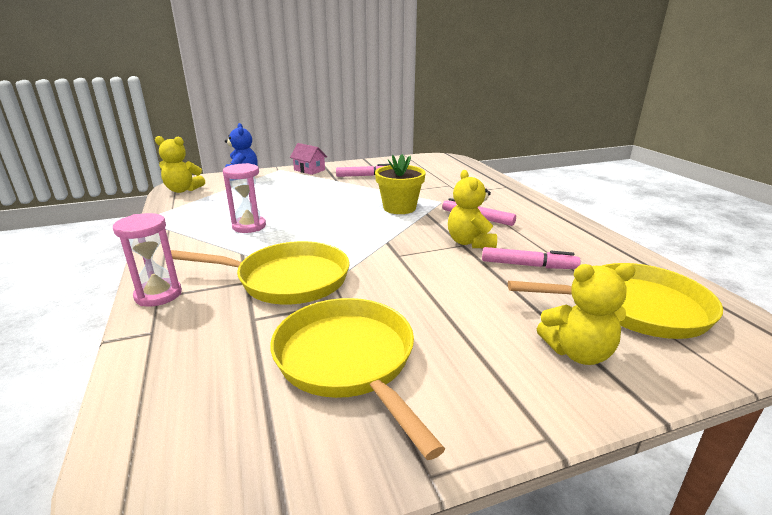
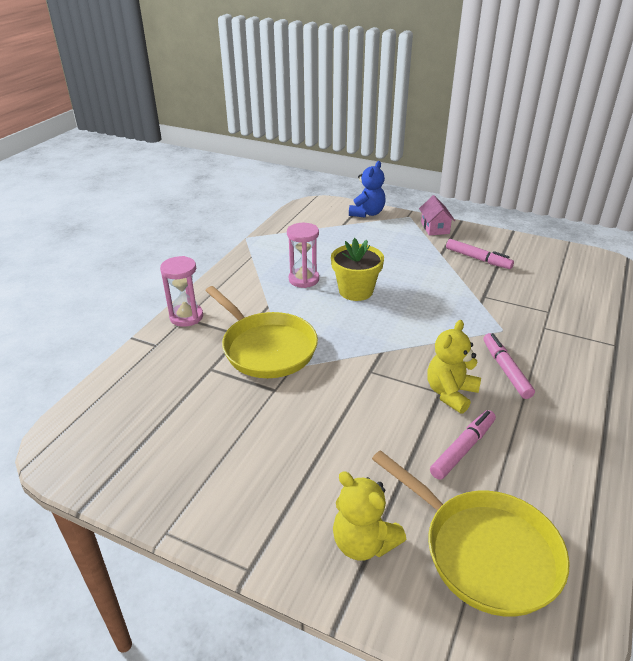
camera: 45 degrees right, 10 degrees up
(183, 190) = (305, 213): yellow teddy bear -> none
(348, 361) = (219, 436): yellow pan -> none
(399, 208) = (449, 318): yellow flower pot -> yellow flower pot (356, 291)
(528, 265) = (463, 449): pink marker -> pink marker turned 105 degrees counterclockwise

